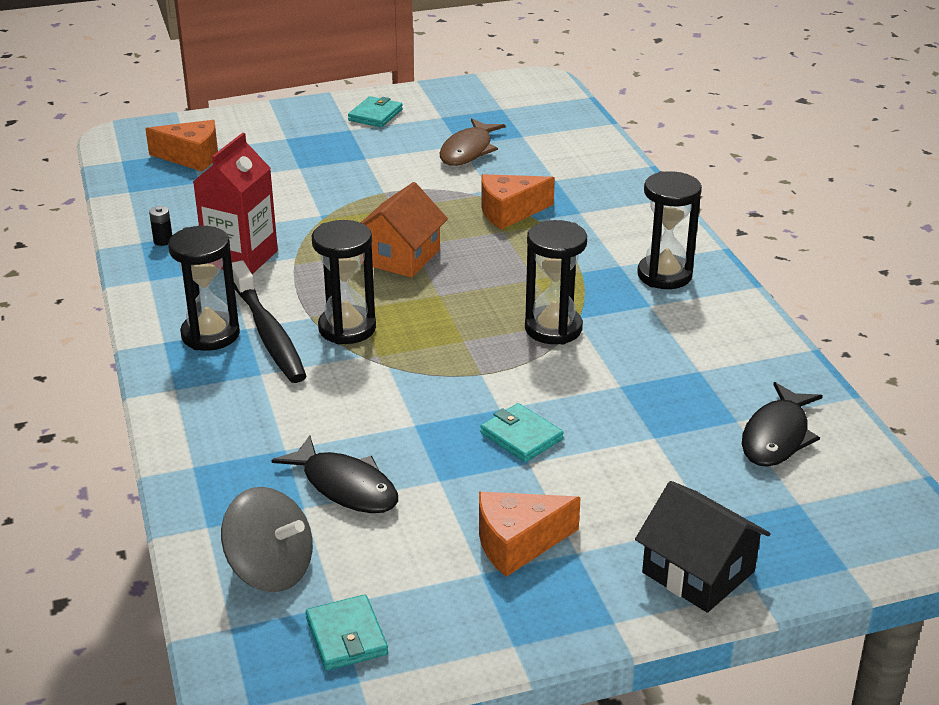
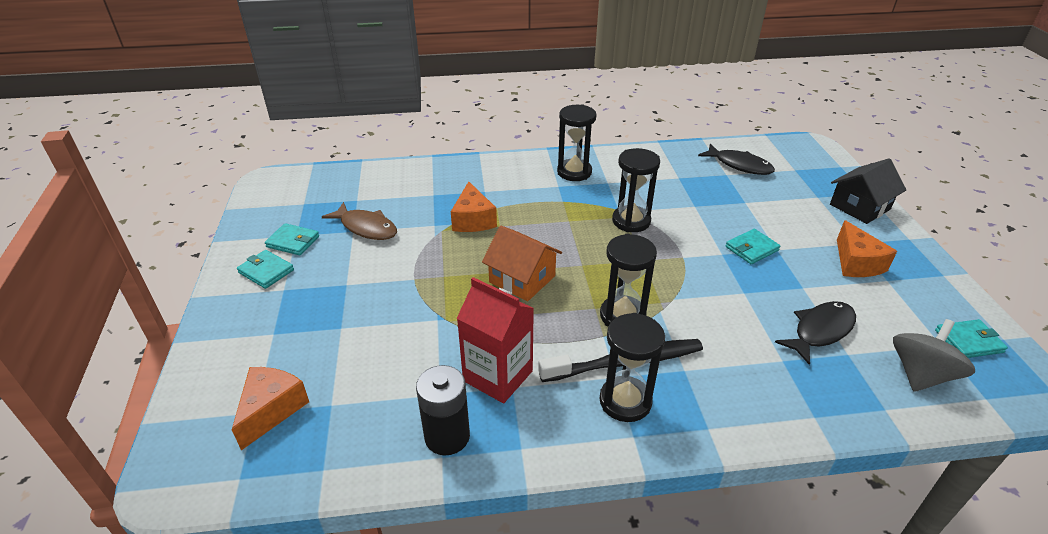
camera: 80 degrees left, 5 degrees up
(163, 241) = (447, 436): black battery -> black battery, size x2.26
(428, 117) = (293, 242): none -> turquoise wallet

